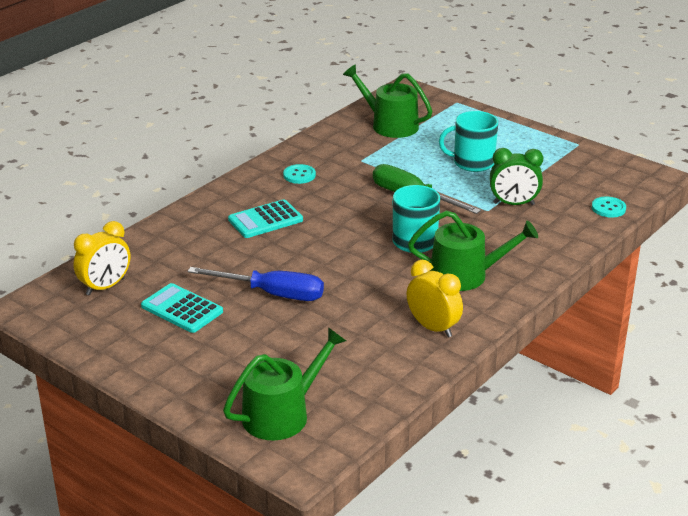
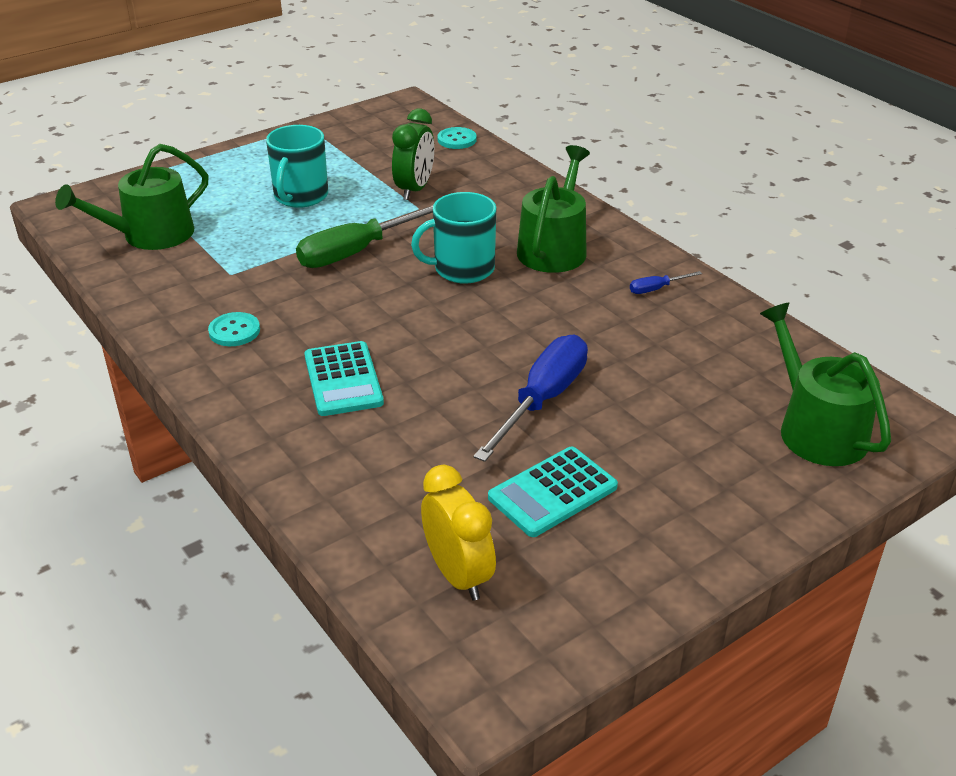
camera: 75 degrees left, 5 degrees up
(433, 328) = (656, 289): yellow clock -> blue screwdriver

